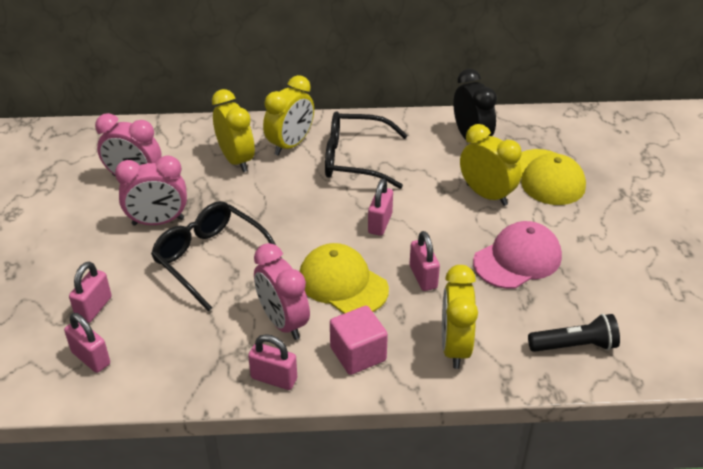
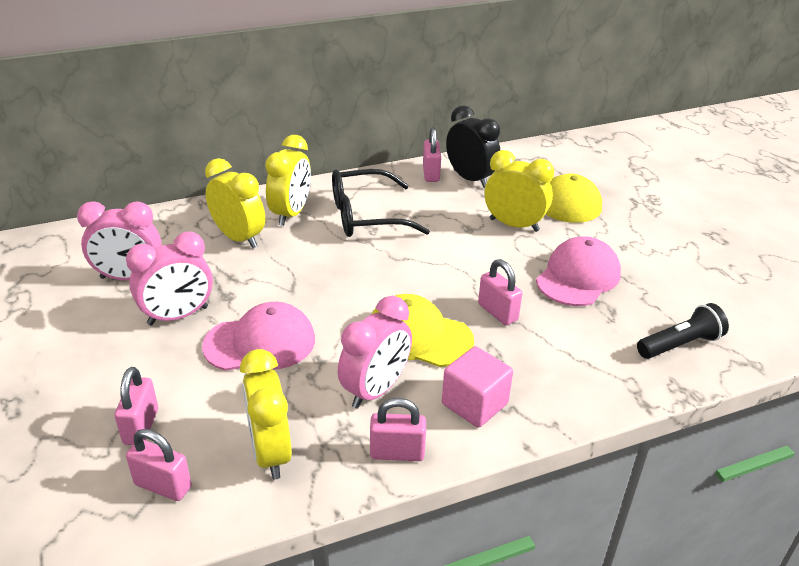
camera: 20 degrees left, 5 degrees down
(211, 259) = (260, 343): black glasses -> pink cap
(283, 322) = (375, 390): pink clock -> pink clock turned 90 degrees counterclockwise
(380, 223) = (425, 270): pink padlock -> pink padlock (431, 174)
(454, 347) = (568, 373): yellow clock -> yellow clock (270, 453)

